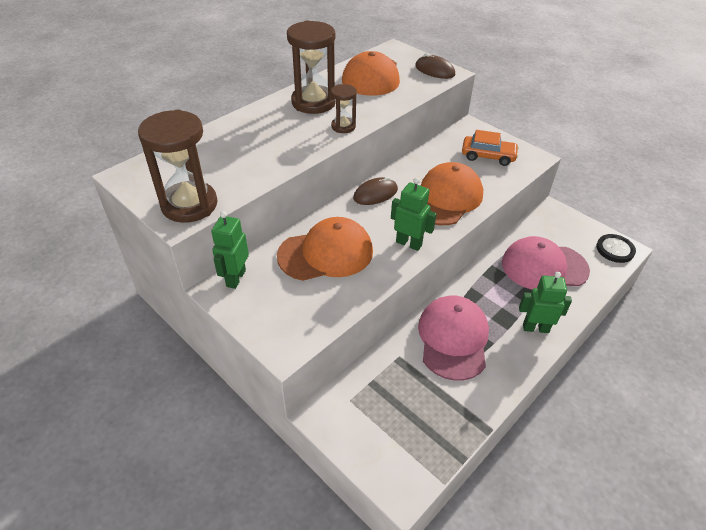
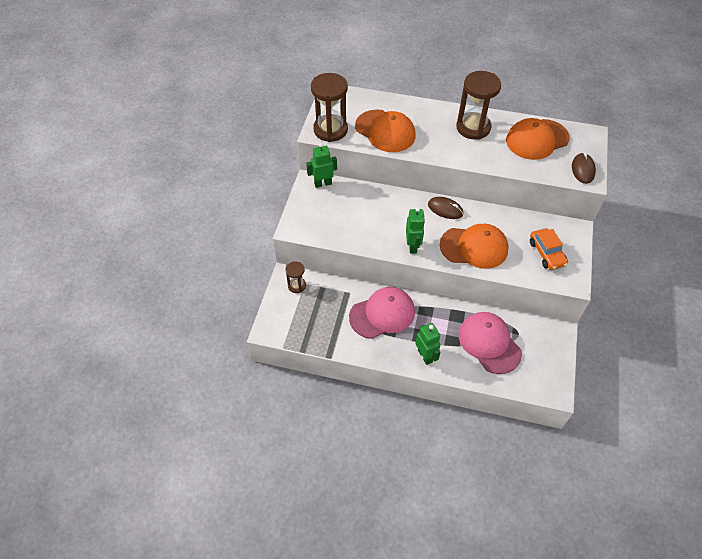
camera: 60 degrees right, 10 degrees up
(326, 253) = (372, 211): orange cap -> orange cap (385, 131)
(343, 126) = (460, 154): brown hourglass -> brown hourglass (297, 285)
(615, 249) = (548, 385): black button -> none

